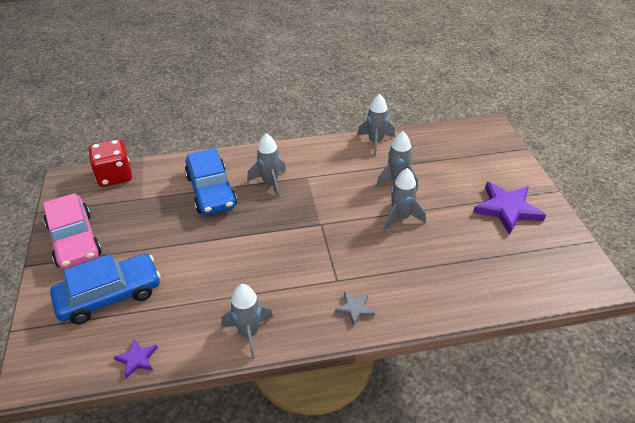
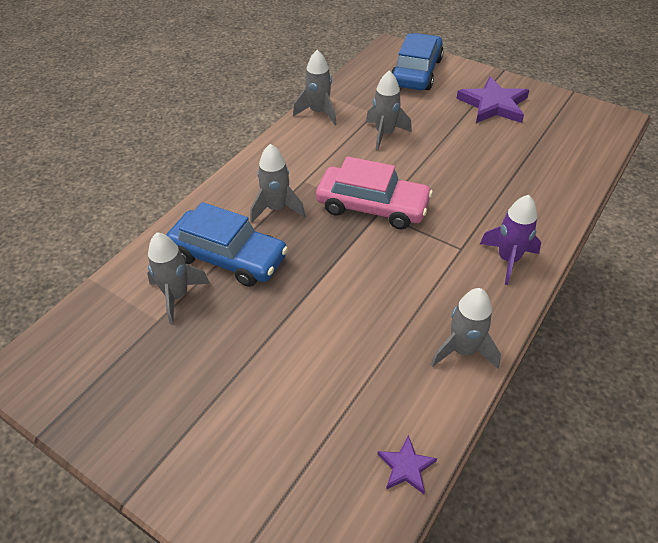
camera: 45 degrees left, 5 degrees up
(74, 240) = (144, 423): pink car -> pink car (372, 206)
(110, 295) = (281, 439): blue car -> blue car (416, 72)
(114, 176) = (85, 321): red dice -> none
(354, 309) = (508, 259): grey star -> purple rocket
(400, 218) = (432, 162): grey rocket -> grey rocket (177, 296)

